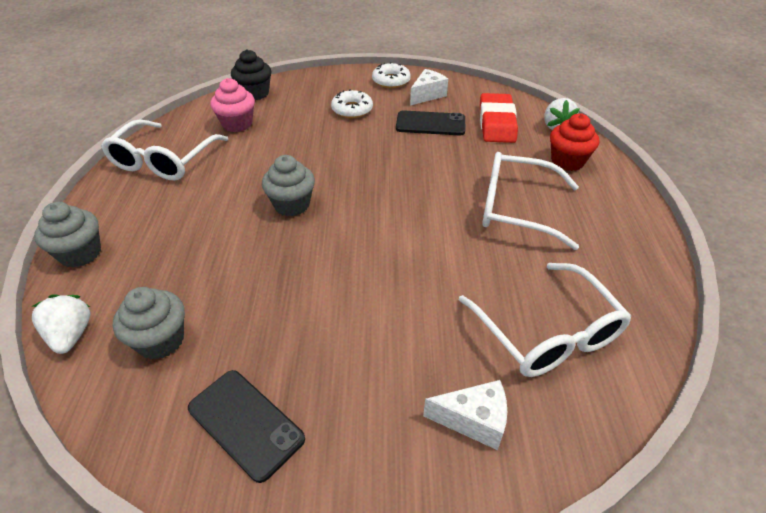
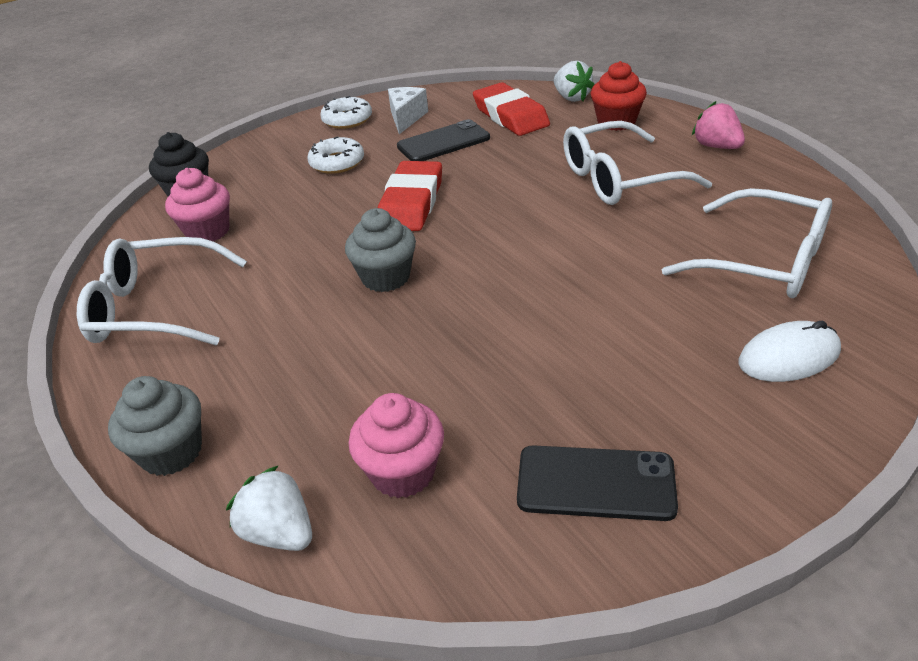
camera: 30 degrees left, 5 degrees down
(161, 340) = (403, 472): grey cupcake -> pink cupcake
(164, 160) = (155, 308): white glasses -> white glasses turned 105 degrees clockwise
(362, 159) = (411, 203): none -> red eraser
(473, 420) = (788, 356): white cheese -> white mouse
(623, 218) = (716, 146): none -> pink strawberry

